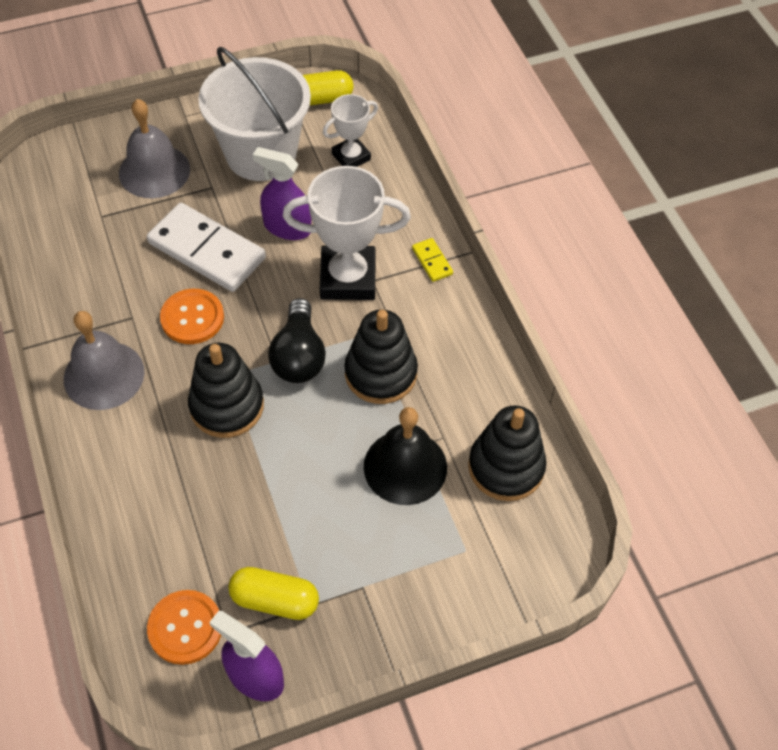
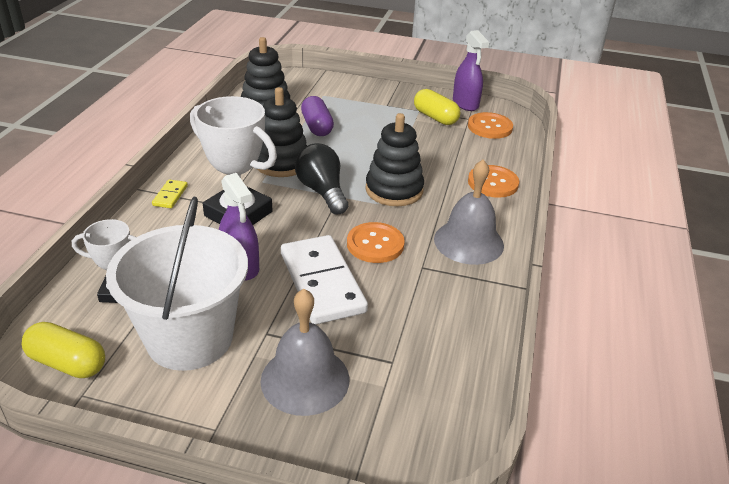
camera: 145 degrees left, 20 degrees down
(122, 492) = (493, 183): none -> orange button
(299, 356) = (322, 191): black light bulb -> black light bulb turned 60 degrees counterclockwise
(405, 467) = (317, 127): black bell -> purple capsule

